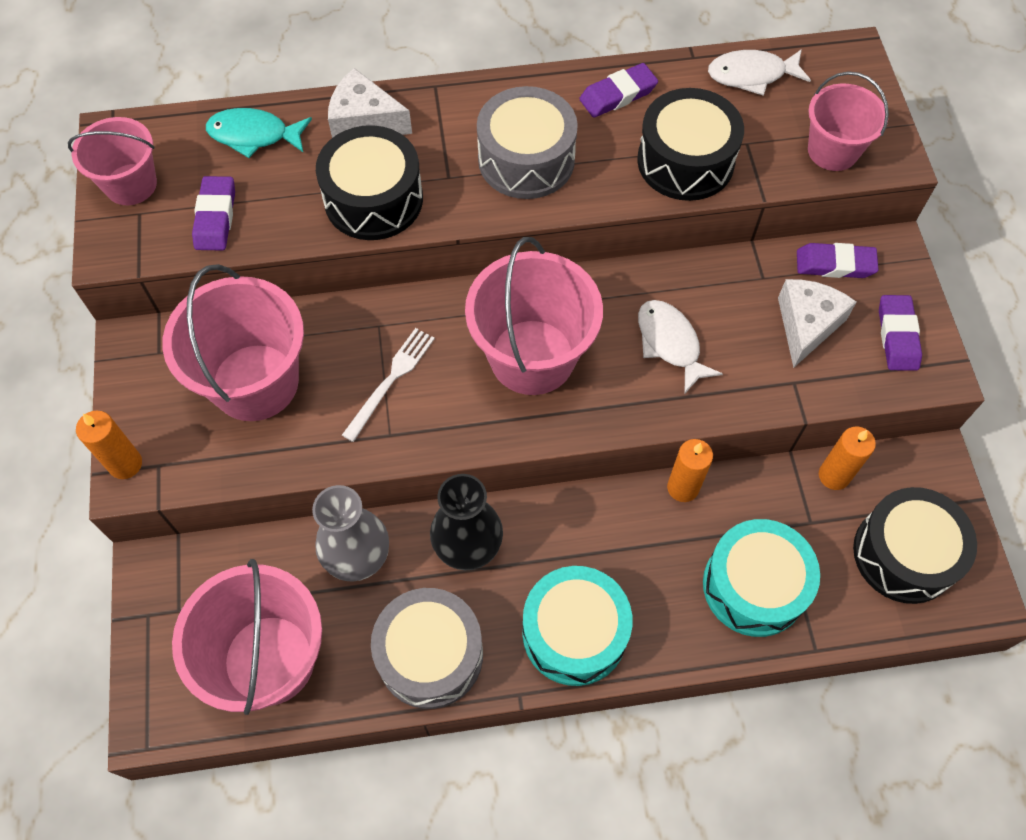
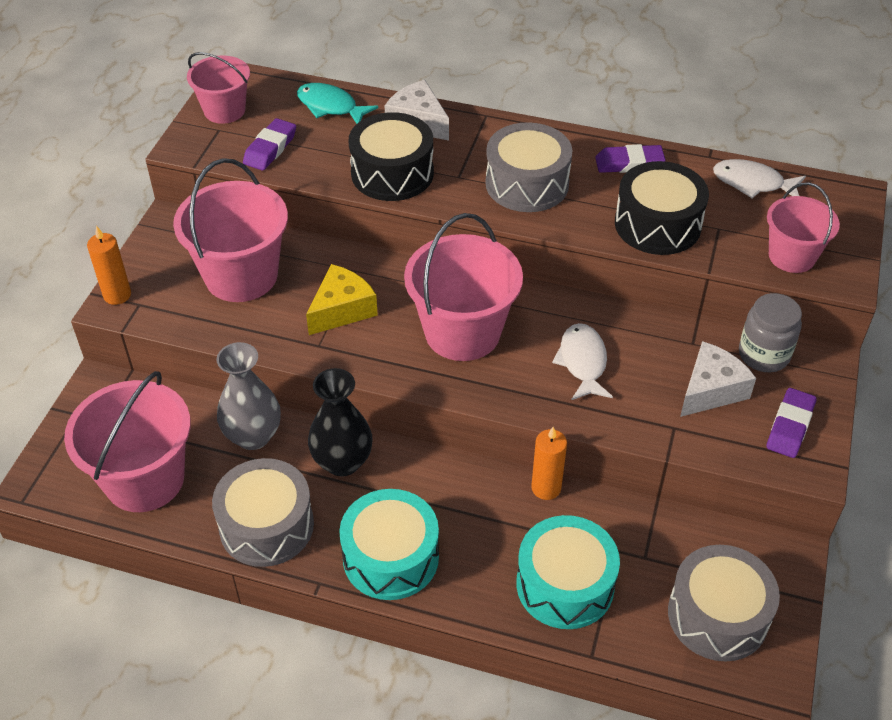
camera: 25 degrees right, 15 degrees down
(391, 380) = (342, 309): white fork -> yellow cheese
(834, 476) = (687, 530): orange candle -> none
(835, 264) = (763, 355): purple eraser -> grey jar
(904, 554) = (717, 615): black drum -> grey drum

